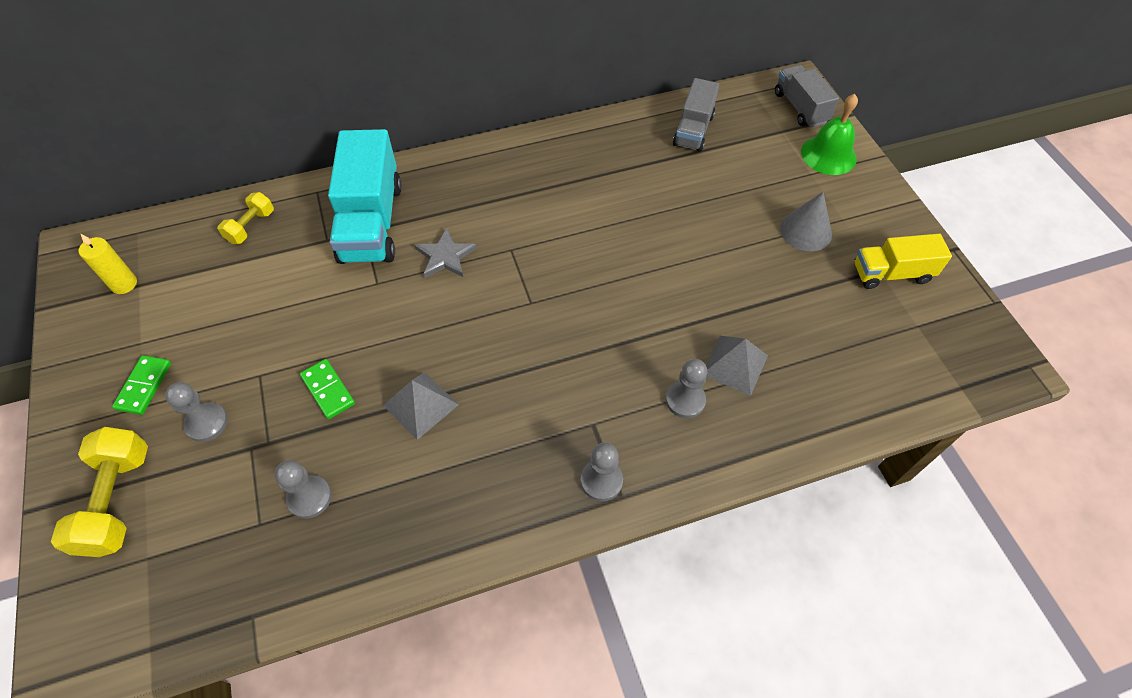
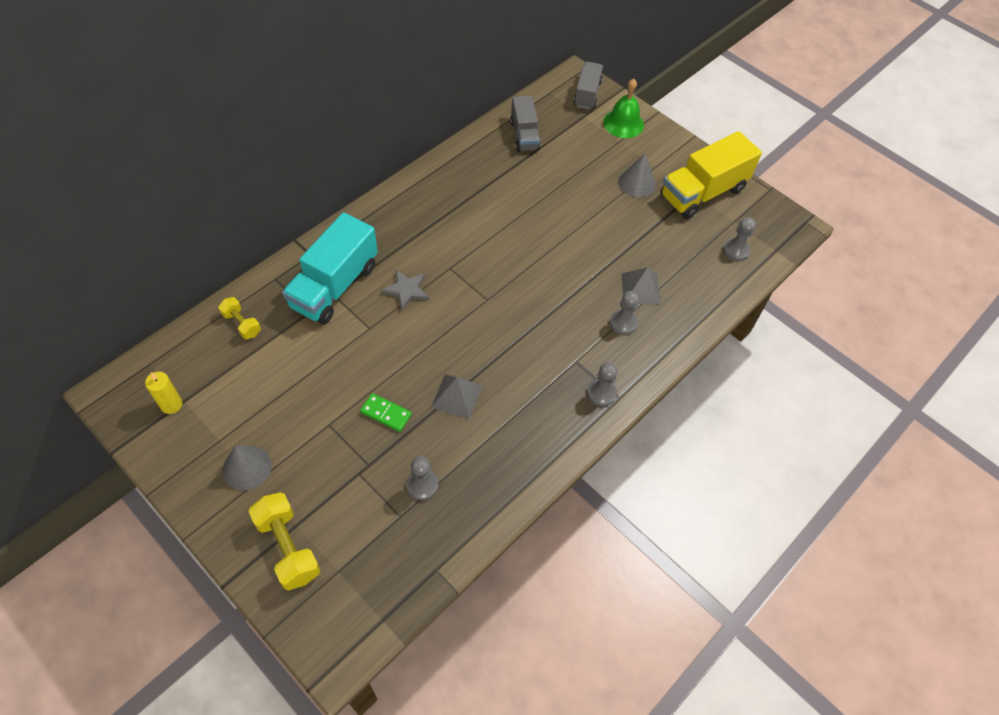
camera: 30 degrees left, 0 degrees up
(144, 386) = (247, 467): green domino -> grey cone
(207, 423) = (314, 471): grey pawn -> grey pawn (735, 250)
(251, 226) = (242, 324): yellow dumbbell -> yellow dumbbell turned 45 degrees counterclockwise
(371, 222) = (334, 286): turquoise truck -> turquoise truck turned 60 degrees clockwise
(800, 108) = (587, 94): grey truck -> grey truck turned 60 degrees clockwise
(891, 273) = (702, 192): yellow truck -> yellow truck, size x1.67

